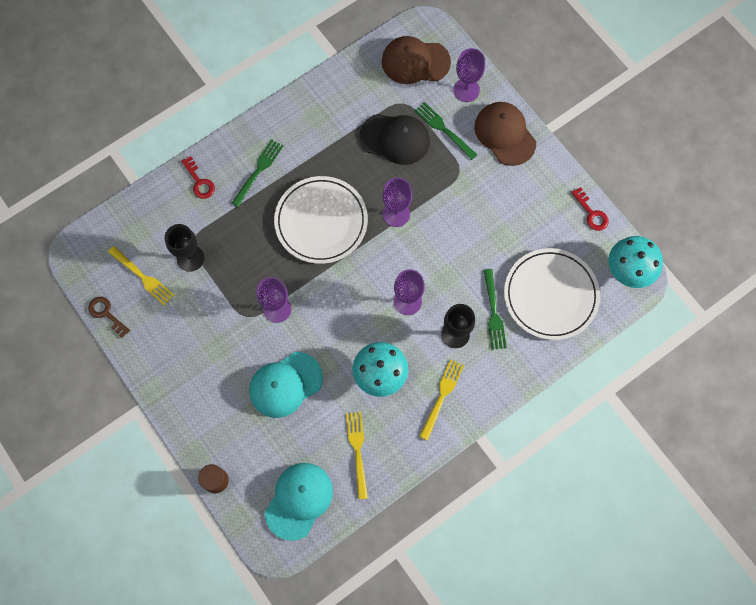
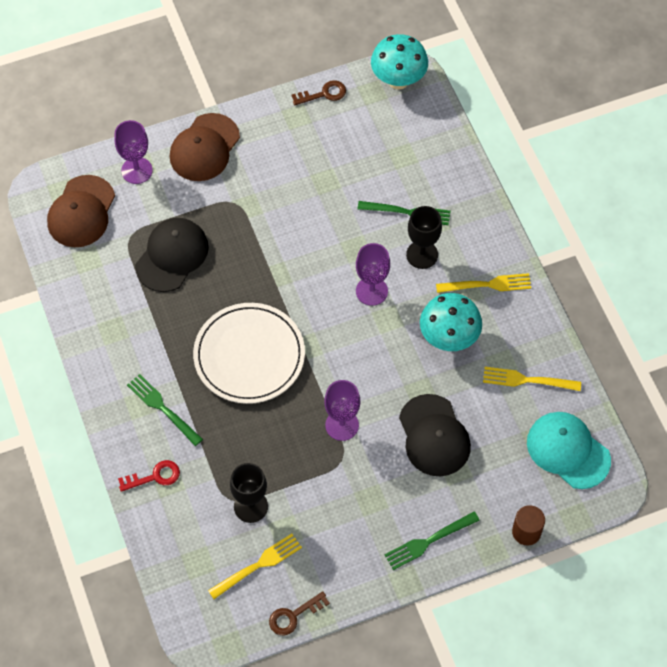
camera: 75 degrees left, 10 degrees down
(285, 384) = (434, 436): turquoise cap -> black cap
(396, 214) = (265, 277): purple goblet -> none
(442, 396) = (487, 284): yellow fork -> yellow fork turned 135 degrees clockwise
(444, 129) = (178, 205): green fork -> green fork (429, 541)
(505, 134) = (204, 148): brown cap -> brown cap turned 45 degrees counterclockwise
(550, 295) = (404, 155): white plate -> none
(591, 213) = (323, 94): red key -> brown key

